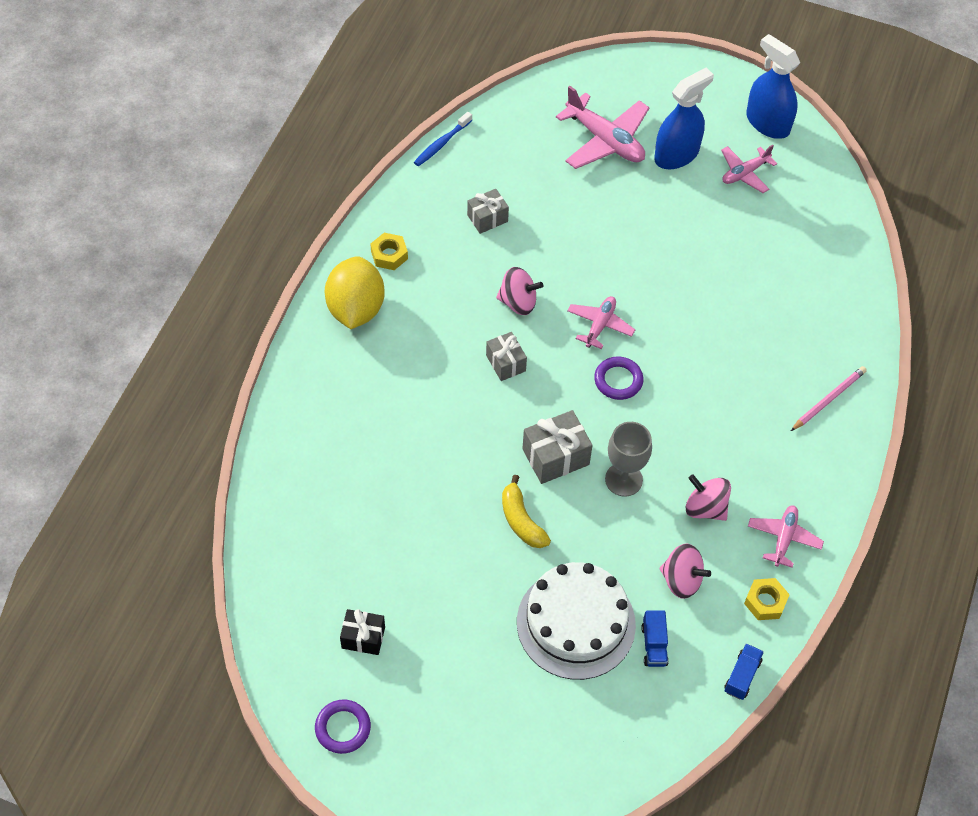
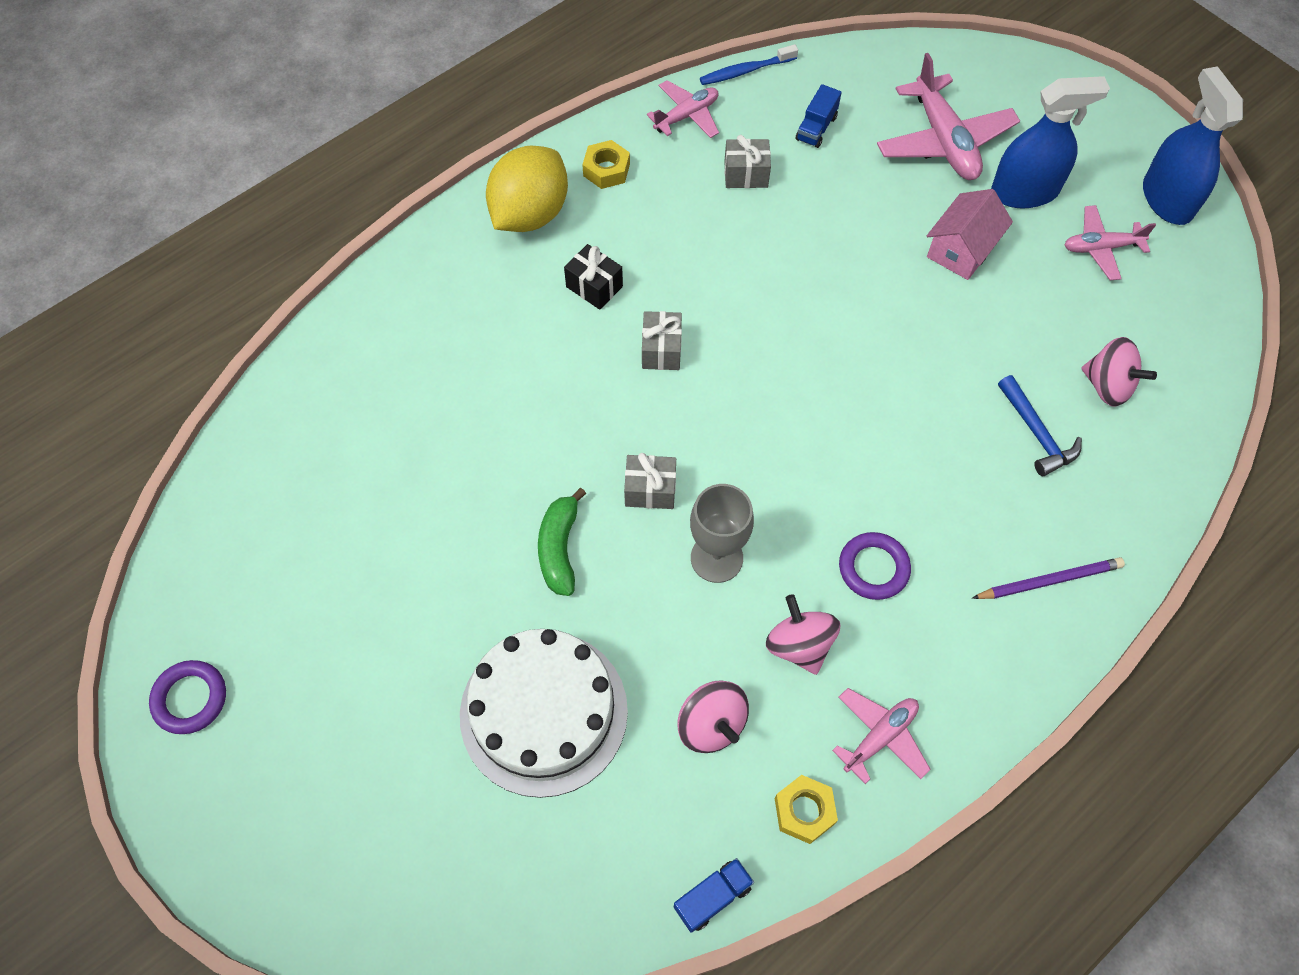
camera: 30 degrees right, 5 degrees up
(363, 637) = (286, 600): black gift -> black gift (594, 286)
(518, 302) = (721, 285): pink spinning top -> pink spinning top (1107, 386)
(521, 520) = (559, 549): yellow banana -> green banana
(555, 457) = (650, 490): grey gift -> grey gift, size x0.66
(600, 325) = (804, 355): pink plane -> pink plane (686, 116)
(618, 380) = (785, 431): purple ring -> purple ring (873, 568)
(654, 645) = (623, 792): blue truck -> blue truck (816, 128)
(659, 211) = (961, 249): none -> pink house
(772, 312) = (1037, 433): none -> blue hammer
(828, 399) = (1049, 580): pink pencil -> purple pencil

